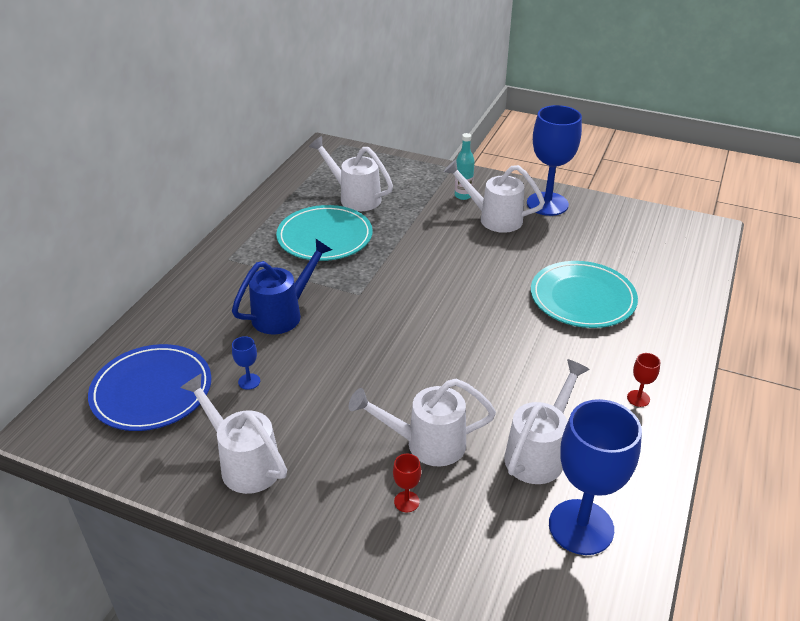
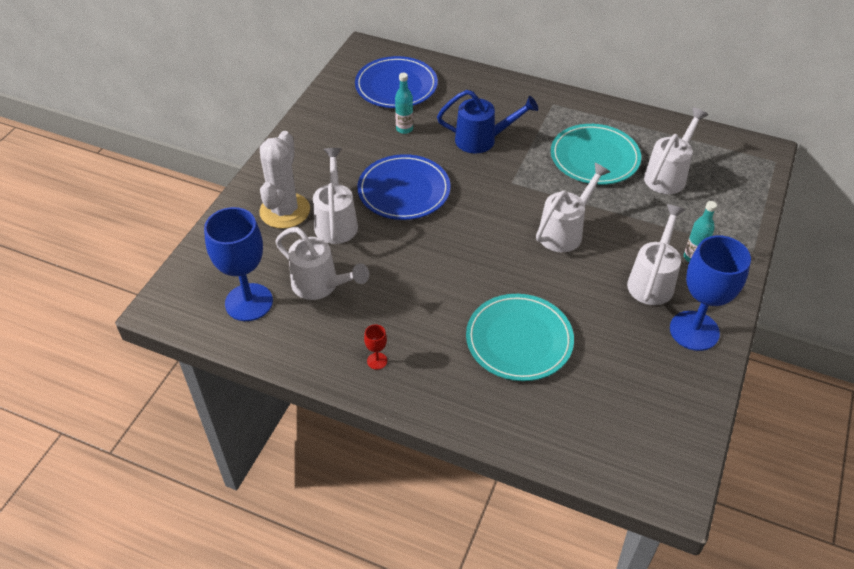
camera: 90 degrees right, 10 degrees up
(244, 463) = (327, 134): white watering can -> white watering can (565, 231)
(249, 381) = (404, 129): blue goblet -> turquoise bottle
(283, 314) = (482, 140): blue watering can -> blue watering can turned 45 degrees counterclockwise
(369, 380) = (404, 190): none -> blue plate
(406, 501) = (285, 211): red goblet -> white cactus

